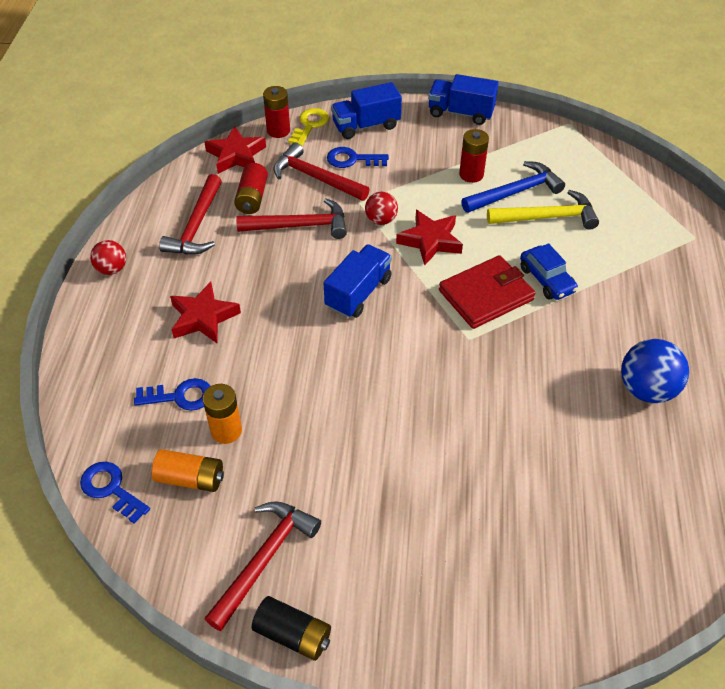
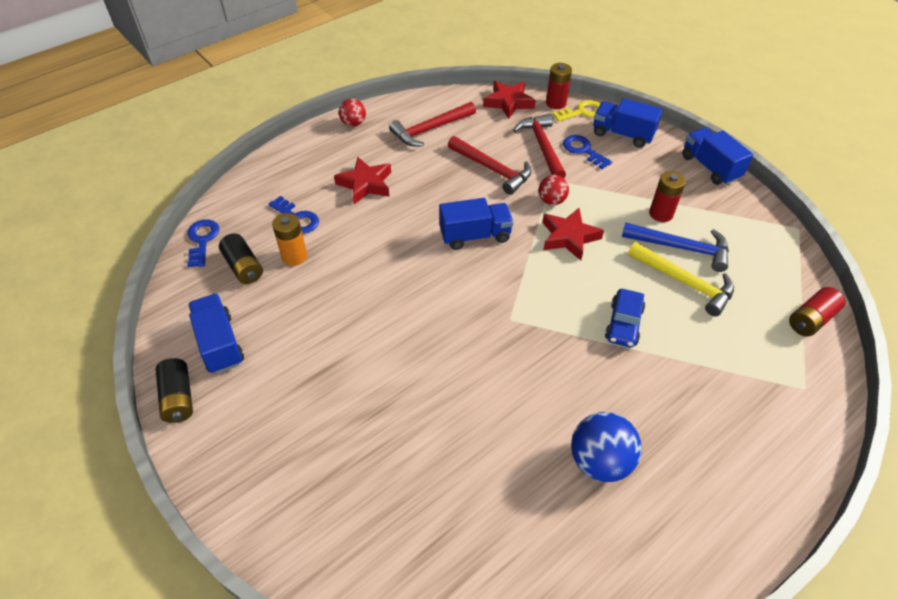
camera: 45 degrees right, 0 degrees up
(190, 478) = (243, 267): orange battery -> black battery
(252, 198) = (485, 134): red battery -> red battery (811, 319)
(264, 559) = (220, 344): red hammer -> blue truck
(486, 295) = (561, 300): red wallet -> none

